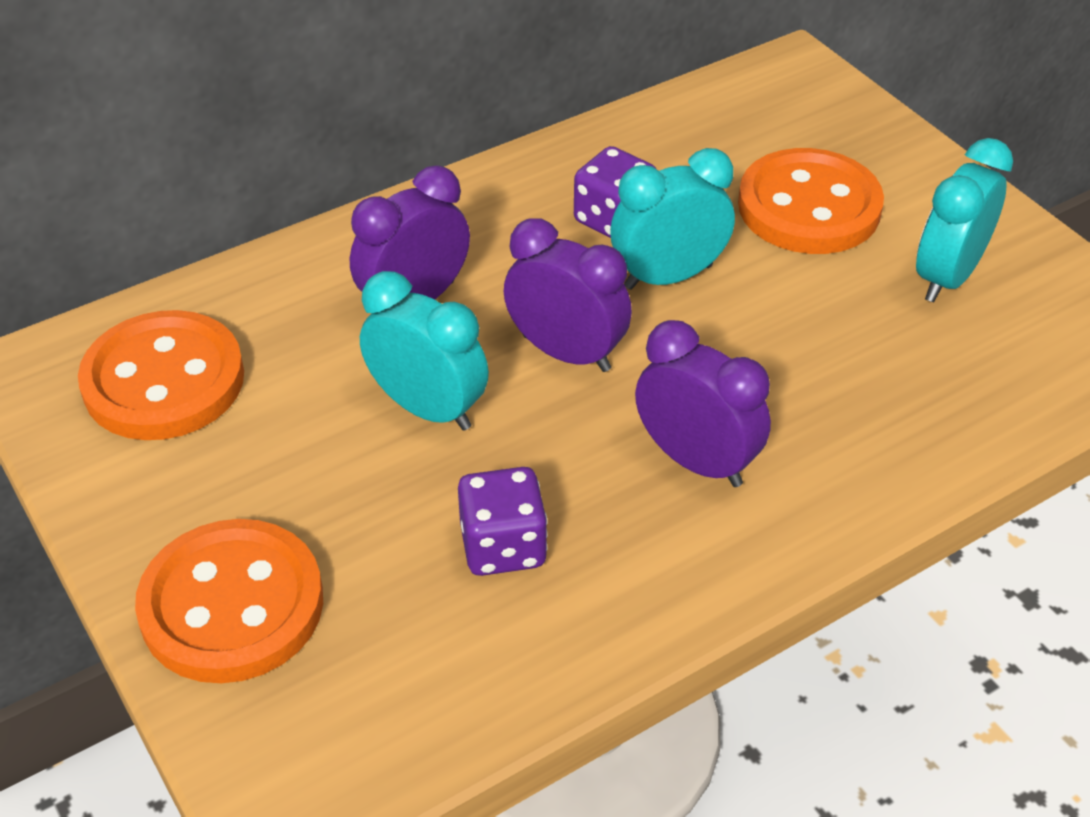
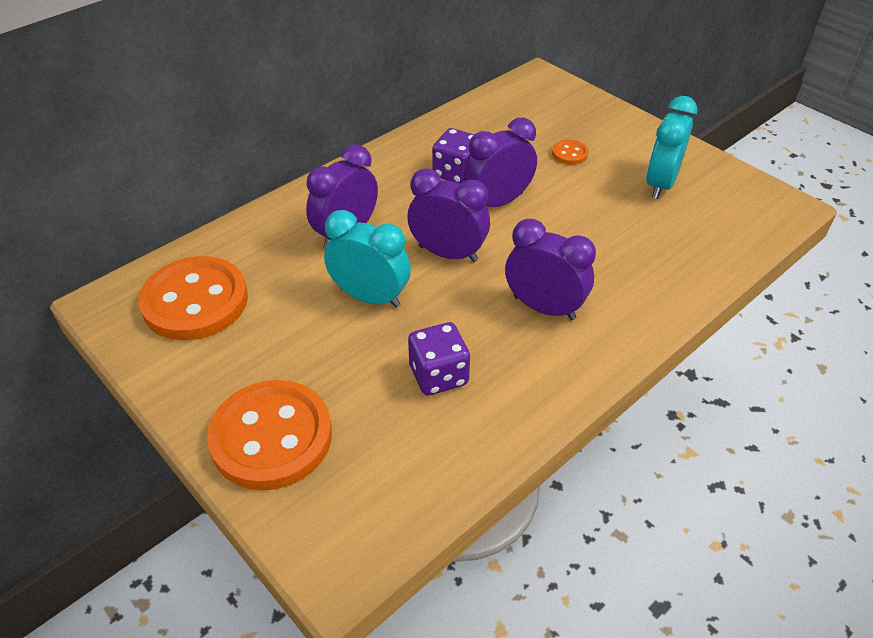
camera: 10 degrees left, 0 degrees up
(668, 277) = (498, 202): turquoise clock -> purple clock
(809, 207) = (569, 154): orange button -> orange button, size x0.42

